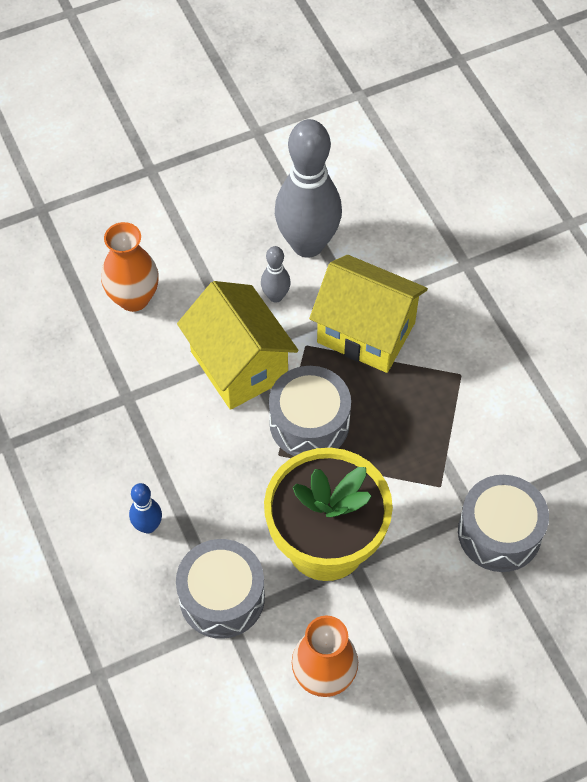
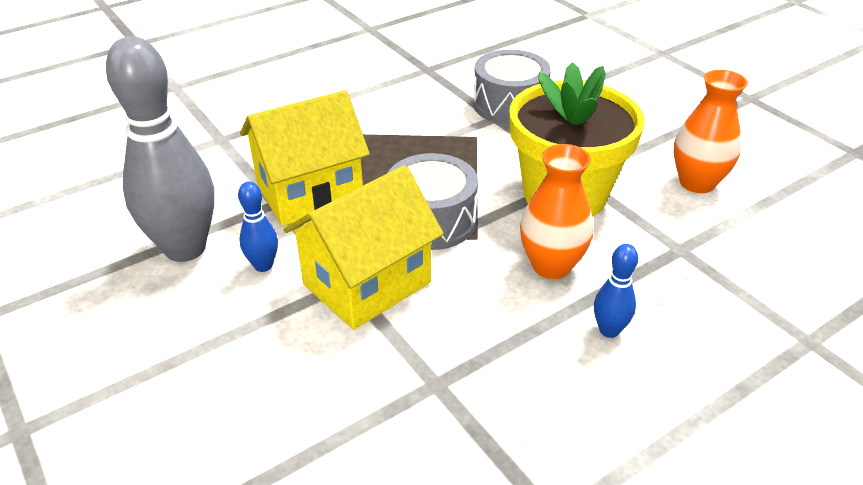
camera: 100 degrees left, 20 degrees down
(133, 298) = (270, 407): orange vase -> orange vase (551, 265)
(222, 597) = (660, 257): grey drum -> none
(275, 296) = (263, 265): grey bowling pin -> blue bowling pin
(366, 332) = (310, 193): yellow house -> yellow house turned 45 degrees clockwise

